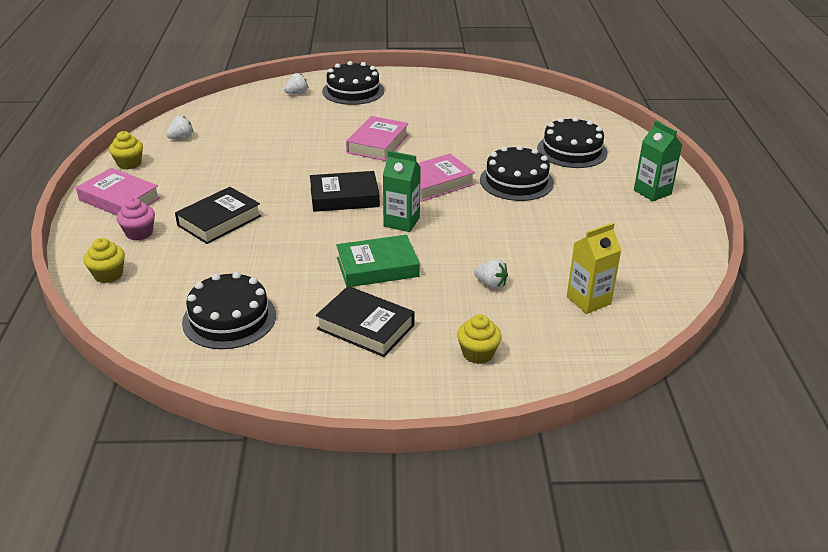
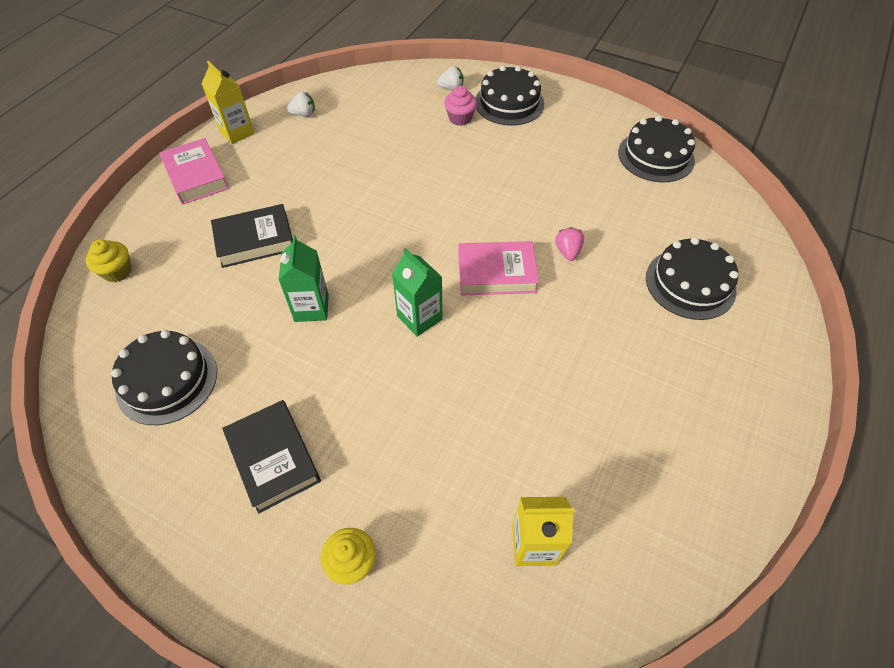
camera: 30 degrees right, 20 degrees up
(129, 163) = (237, 132): yellow cupcake -> yellow carton
(139, 233) = (179, 228): pink cupcake -> pink cupcake (460, 118)
(344, 197) = (390, 256): black book -> none
(377, 267) = (348, 374): green book -> none
(378, 144) = (479, 190): pink book -> none
(475, 158) = (567, 251): none -> pink strawberry
(491, 284) = (443, 459): white strawberry -> none
(516, 181) = (588, 307): black cake -> black cake (655, 156)
(652, 192) = (745, 396): green carton -> green carton (311, 308)

